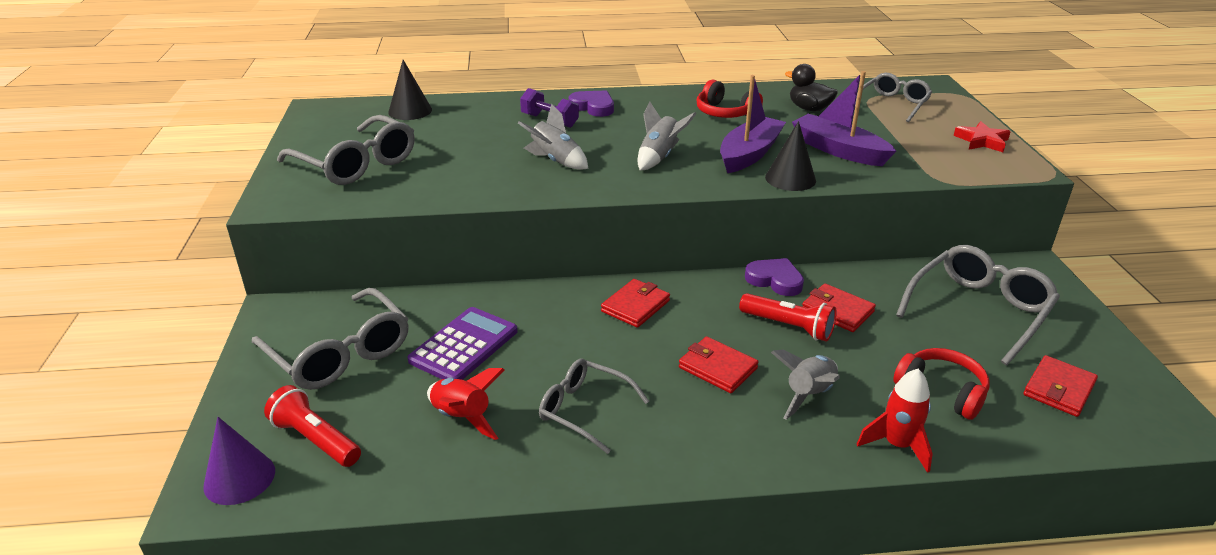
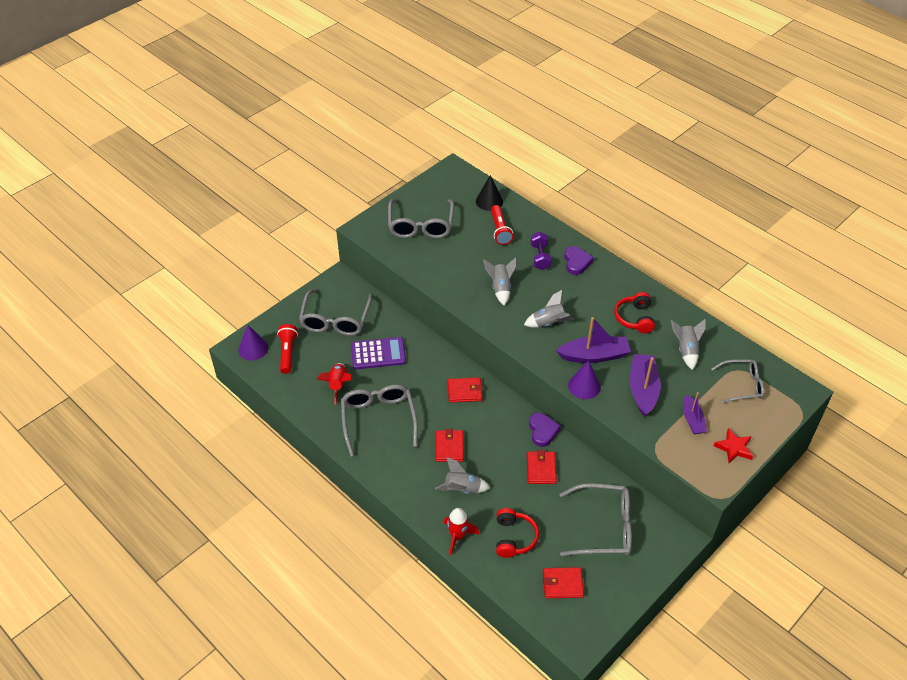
camera: 50 degrees right, 15 degrees up
(584, 410) = (378, 419): grey glasses -> grey glasses, size x1.55
(788, 327) = (507, 456): red flashlight -> red flashlight (500, 230)
(790, 178) = (584, 386): black cone -> purple cone
(809, 109) = (686, 350): black duck -> grey rocket
(916, 144) = (692, 420): none -> purple boat

